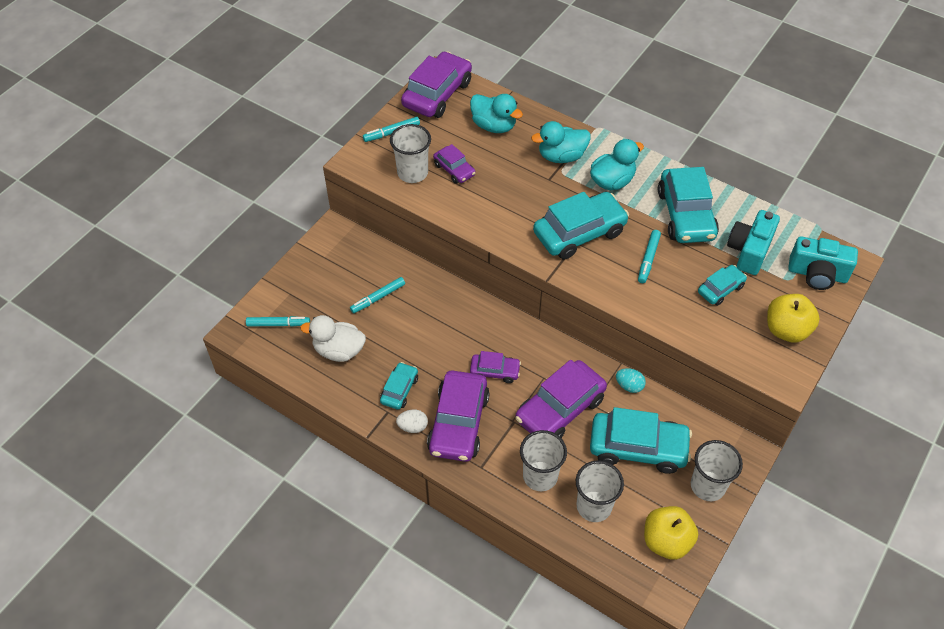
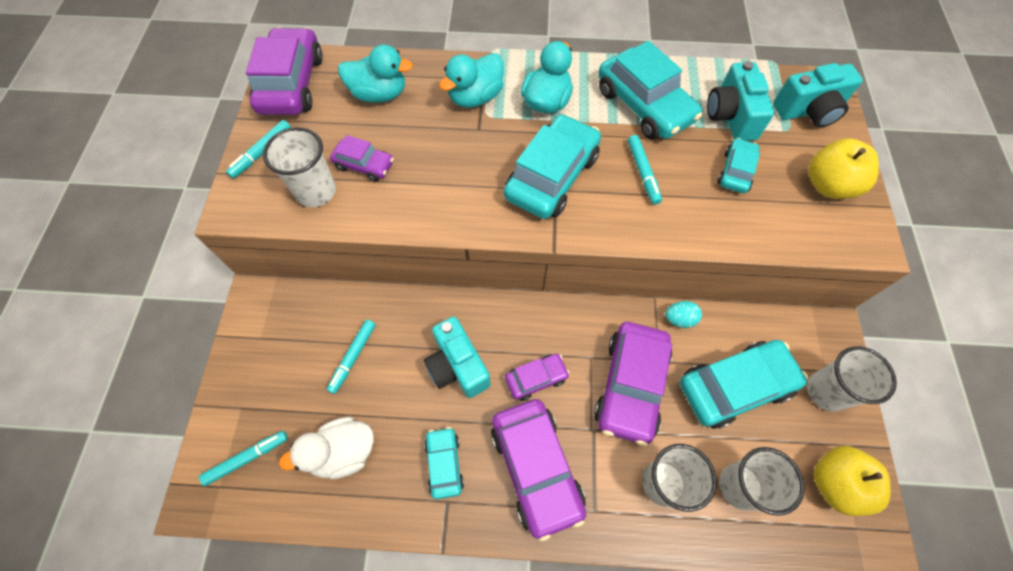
camera: 30 degrees left, 10 degrees up
(413, 427) = (488, 504): white egg -> none
(445, 337) = (457, 366): none -> turquoise camera

